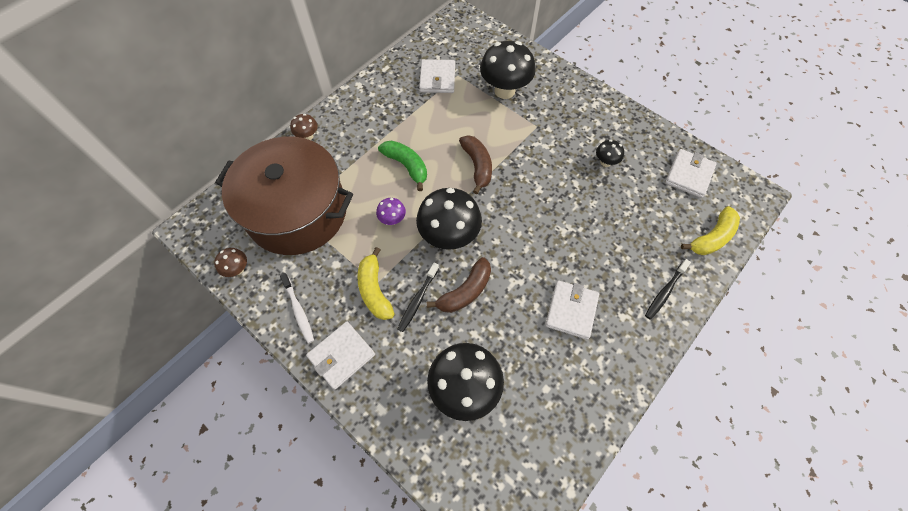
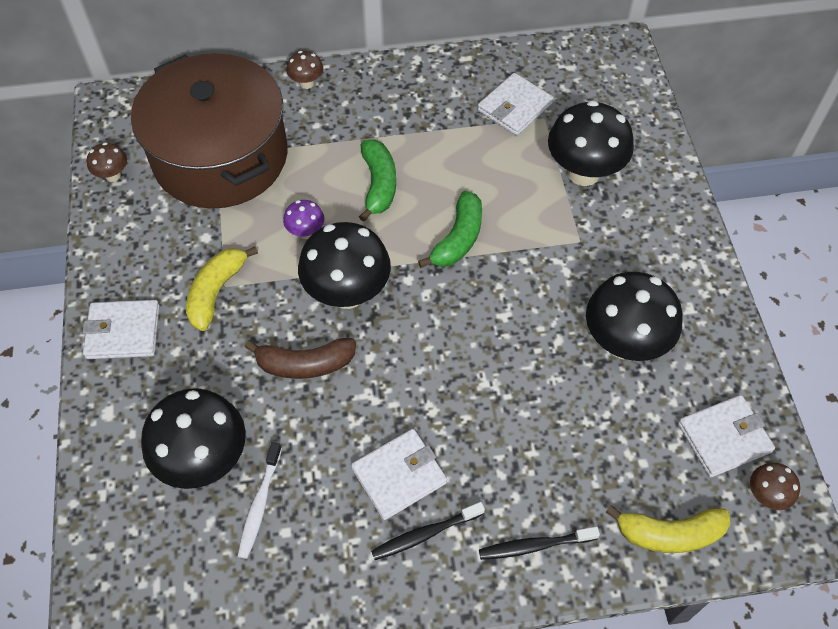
camera: 40 degrees right, 5 degrees down
(299, 311) = (127, 257): white toothbrush -> white toothbrush (260, 504)
(418, 300) = (248, 335): black toothbrush -> black toothbrush (425, 534)
(477, 166) = (458, 239): brown banana -> green banana
(605, 162) = (624, 343): black mushroom -> black mushroom, size x2.12
(729, 188) = (766, 495): none -> brown mushroom

